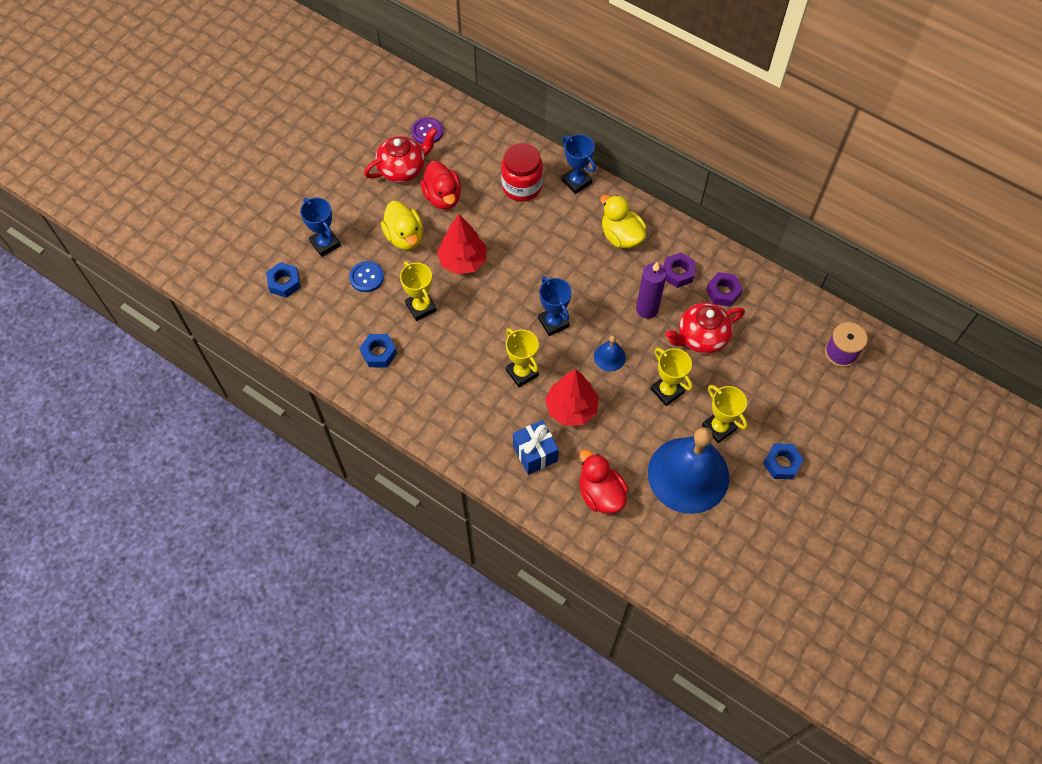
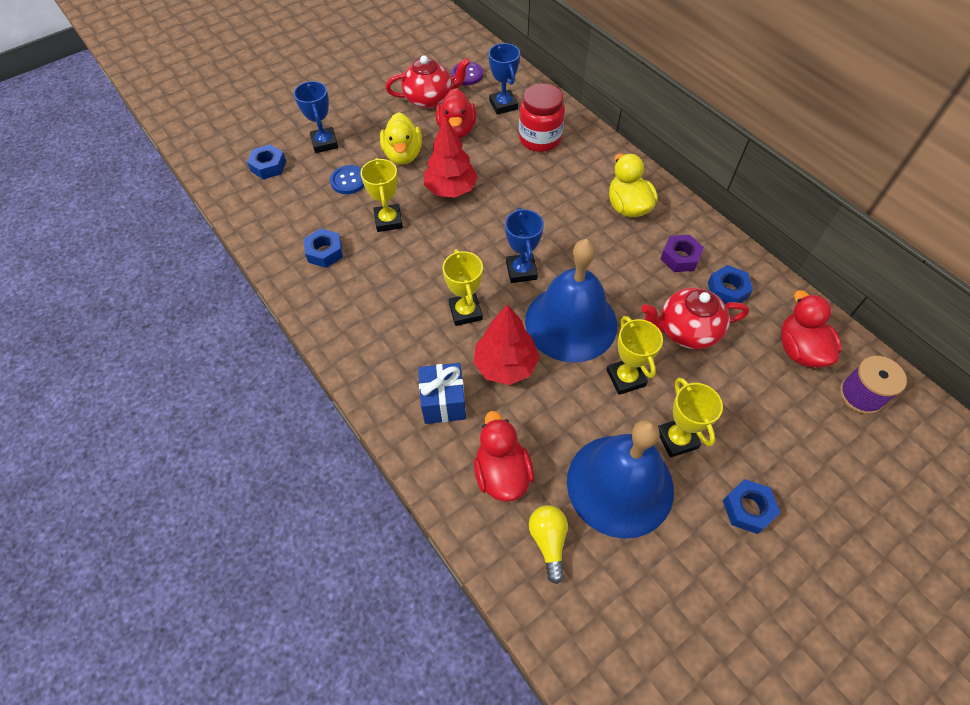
camera: 20 degrees right, 5 degrees down
(576, 181) = (598, 147): blue trophy -> blue trophy (503, 105)
(609, 357) = (571, 322): blue bell -> blue bell, size x2.41
(647, 309) = (631, 284): purple candle -> none
(651, 531) = (548, 542): none -> yellow light bulb
(723, 292) = (727, 290): purple nut -> blue nut
(790, 328) = (800, 349): none -> red duck

